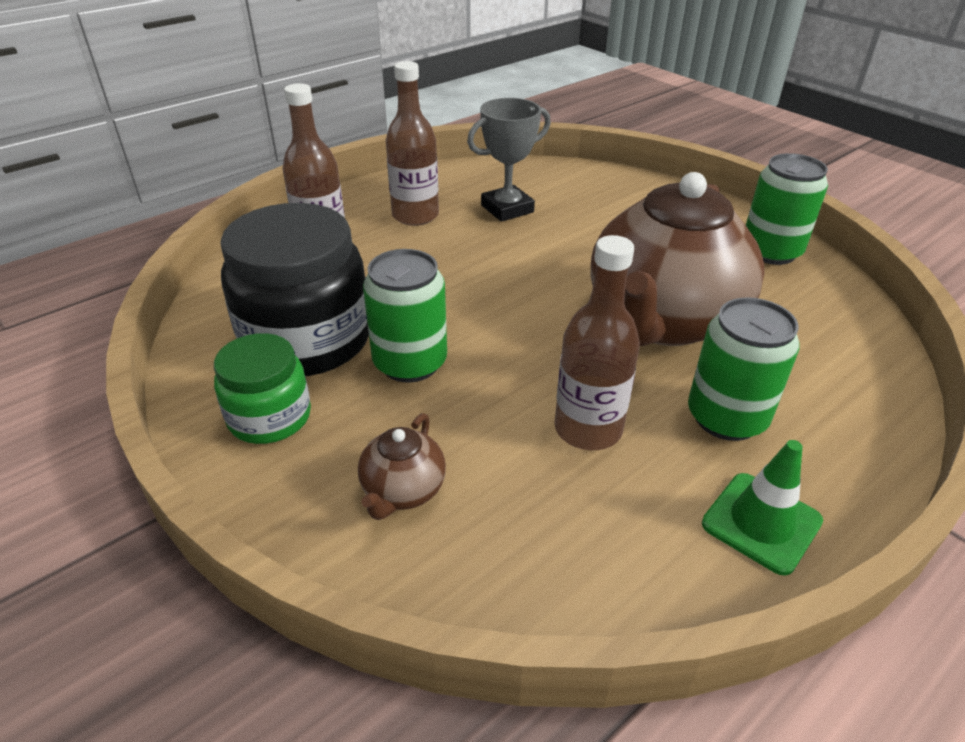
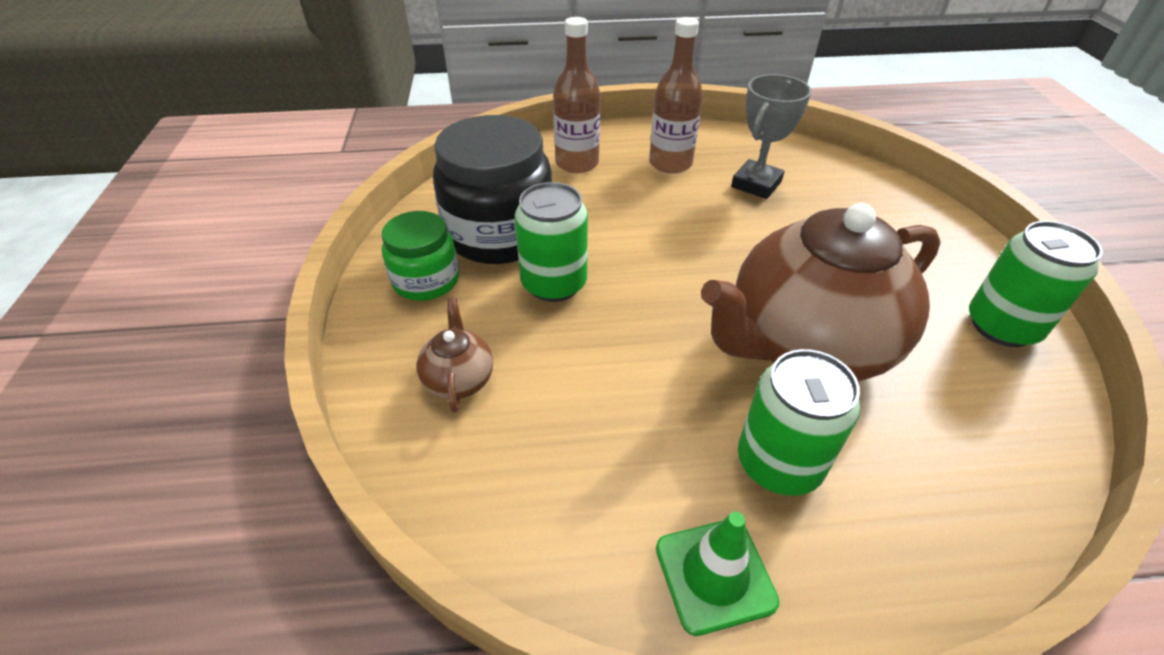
camera: 35 degrees right, 5 degrees up
(402, 491) = (459, 379): brown teapot -> brown teapot turned 120 degrees clockwise
(507, 209) = (756, 184): grey trophy -> grey trophy turned 60 degrees counterclockwise
(588, 429) = (640, 406): brown bottle -> none

